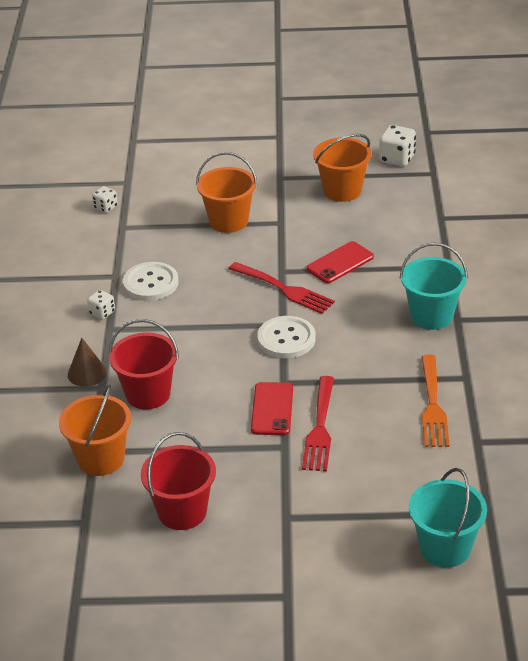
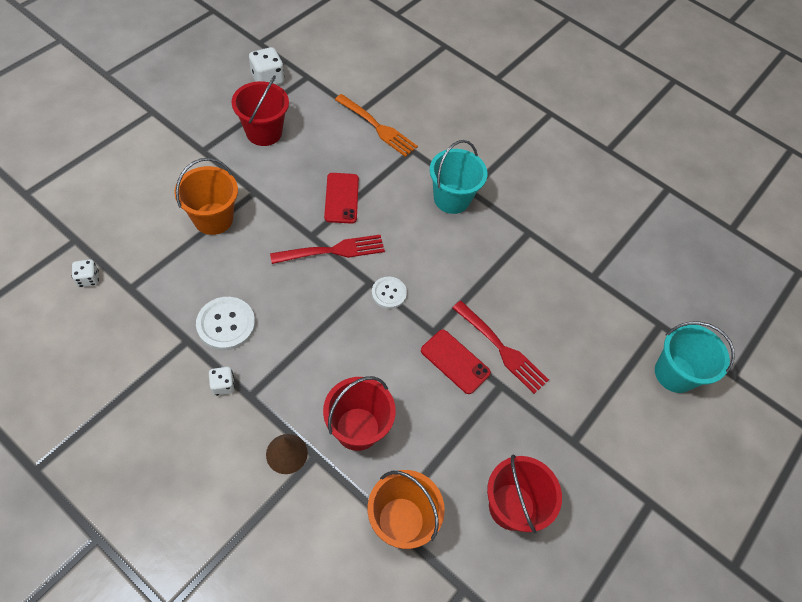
camera: 60 degrees left, 20 degrees up
(286, 339) = (389, 293): white button -> white button, size x0.64
(342, 190) = (264, 132): orange bucket -> red bucket
(432, 405) = (538, 271): orange fork -> orange fork (377, 127)

